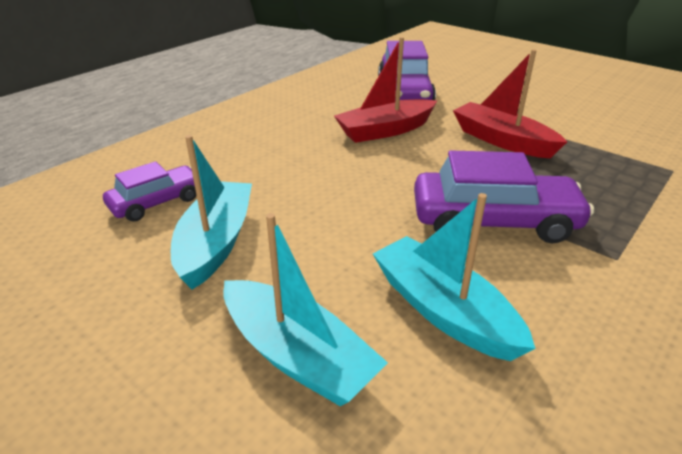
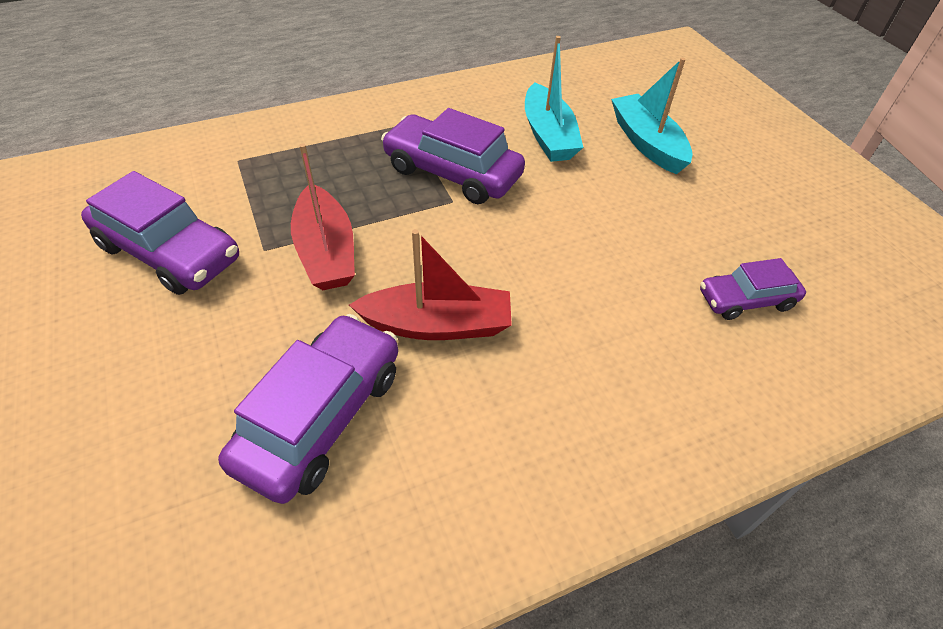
camera: 155 degrees left, 15 degrees up
(216, 242) = (688, 232): turquoise boat -> none
(587, 115) = (170, 252): none -> purple car

